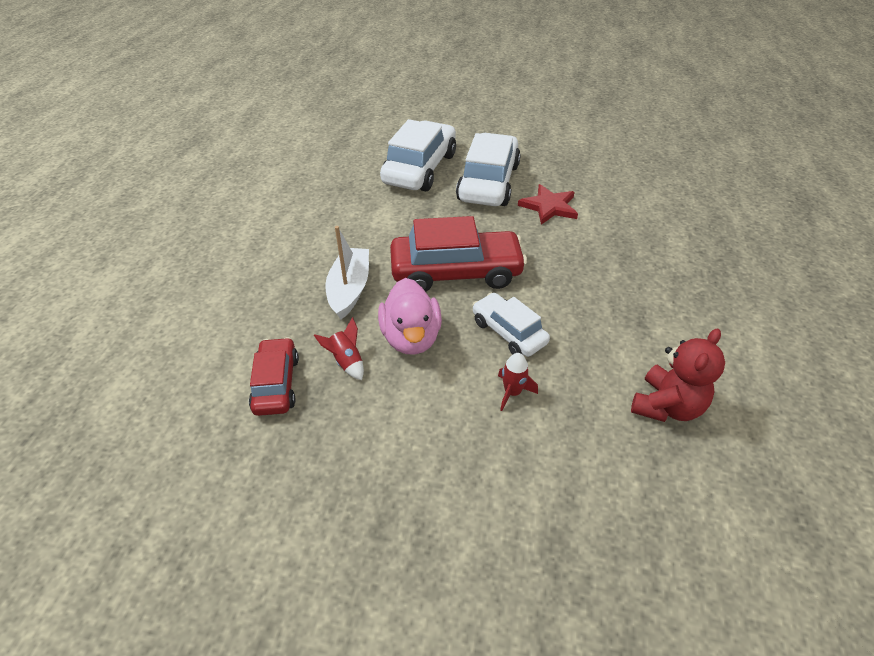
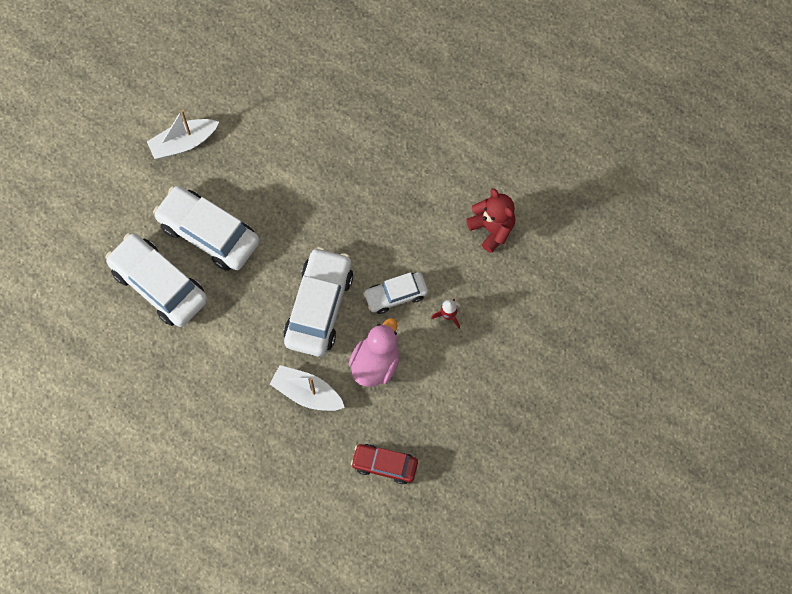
camera: 70 degrees left, 25 degrees up
(346, 361) = (381, 413): red rocket -> none
(411, 337) = (375, 363): pink duck -> pink duck turned 75 degrees counterclockwise
(456, 272) = (319, 307): red car -> white car
(549, 206) = (265, 199): red star -> none
(564, 149) = (183, 143): none -> white boat

